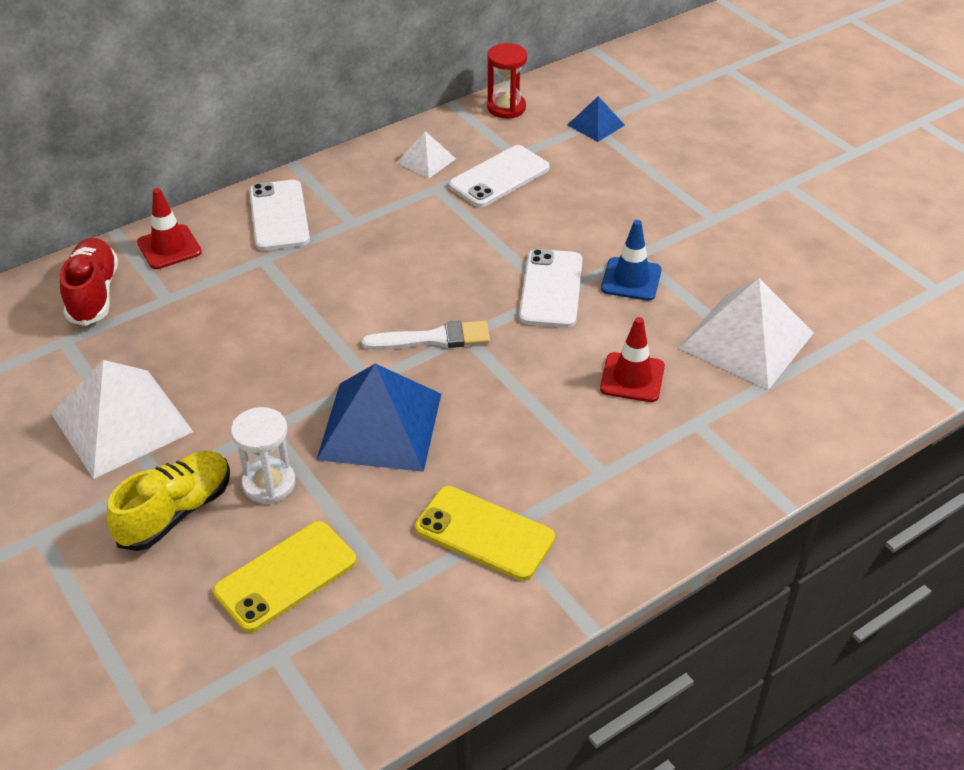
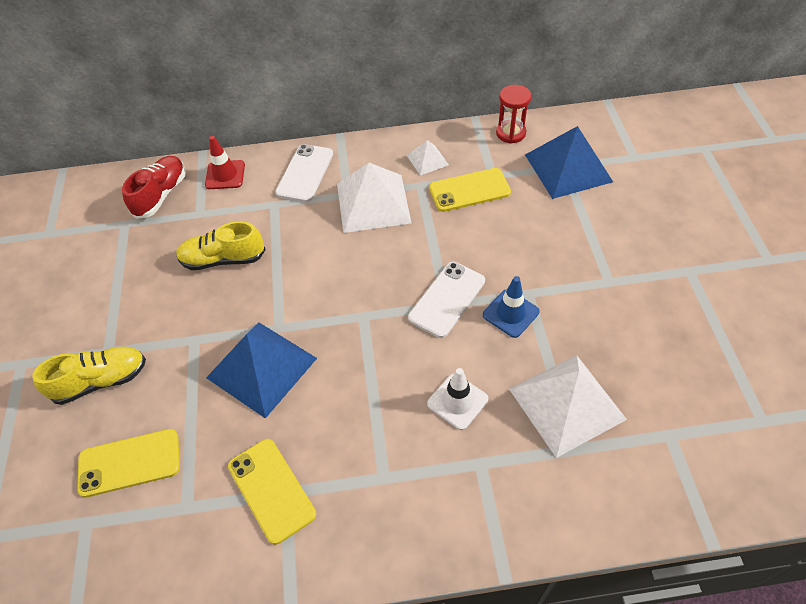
camera: 30 degrees right, 10 degrees up
(121, 422) = (115, 298): white pyramid -> white pyramid (373, 203)
(240, 336) = (223, 259): none -> yellow shoe
(269, 483) = (166, 383): white hourglass -> none
(433, 339) = (340, 310): white brush -> none
(499, 177) = (469, 190): white phone -> yellow phone
(596, 125) = (568, 168): blue pyramid -> blue pyramid, size x2.00
(632, 378) = (457, 401): red traffic cone -> white traffic cone

